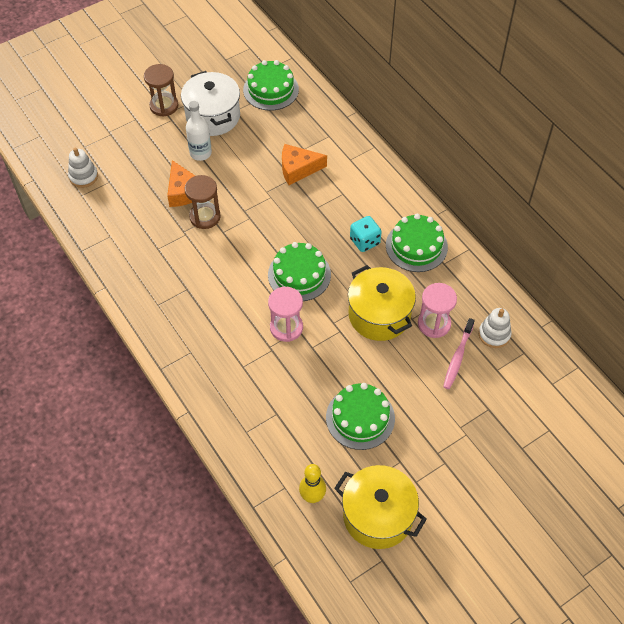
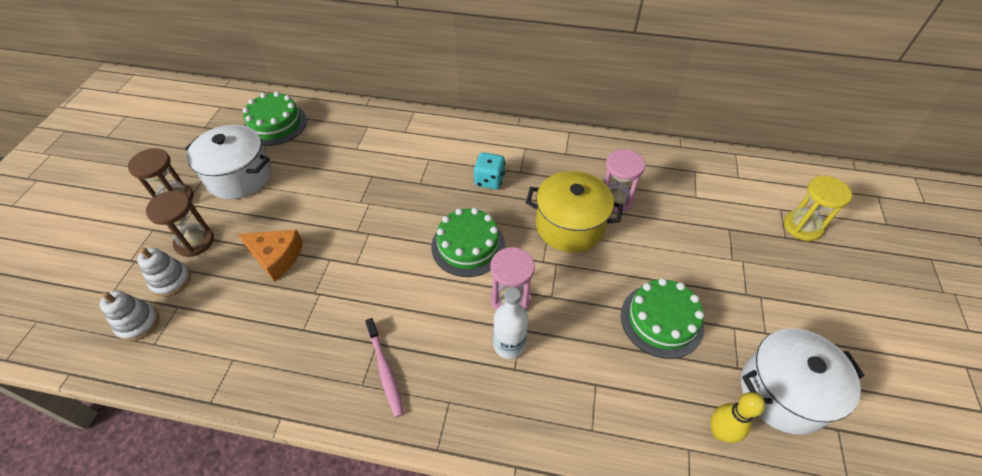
camera: 45 degrees left, 5 degrees down
(200, 153) = (259, 213): white bottle -> white bottle (509, 345)
(205, 217) = (323, 263): brown hourglass -> brown hourglass (194, 242)
(298, 169) = (368, 166): orange cheese -> none
(378, 516) = (783, 392): yellow pot -> white pot
(416, 246) = (531, 156): green cake -> none
(457, 357) = (661, 210): pink toothbrush -> pink toothbrush (385, 370)
(494, 334) = (661, 174): white stacking toy -> white stacking toy (171, 281)
(546, 453) = (802, 226): none -> yellow hourglass

